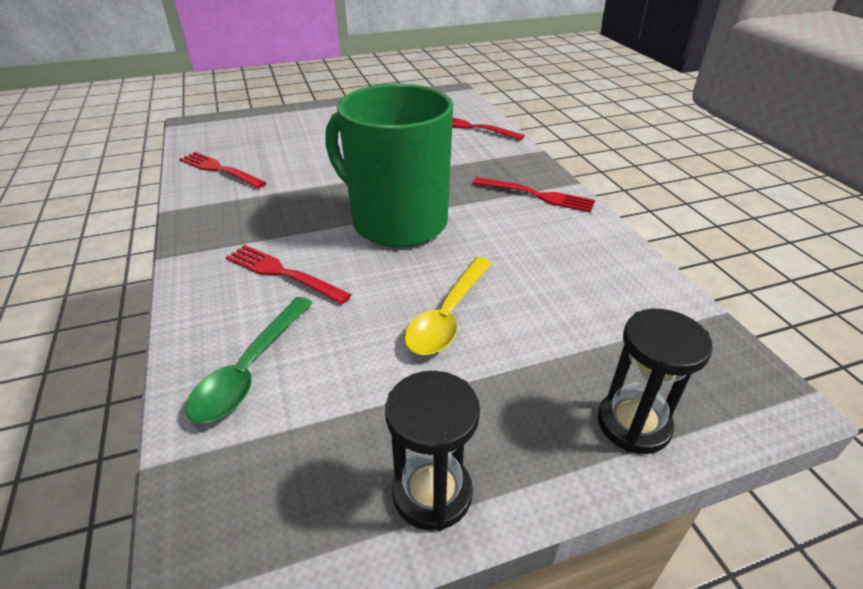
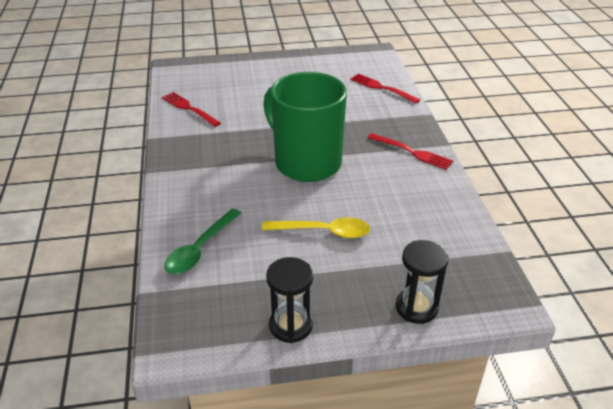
camera: 10 degrees right, 0 degrees up
(283, 273) = (225, 191): red fork -> none
(447, 316) = (324, 232): yellow spoon -> yellow spoon turned 120 degrees counterclockwise

